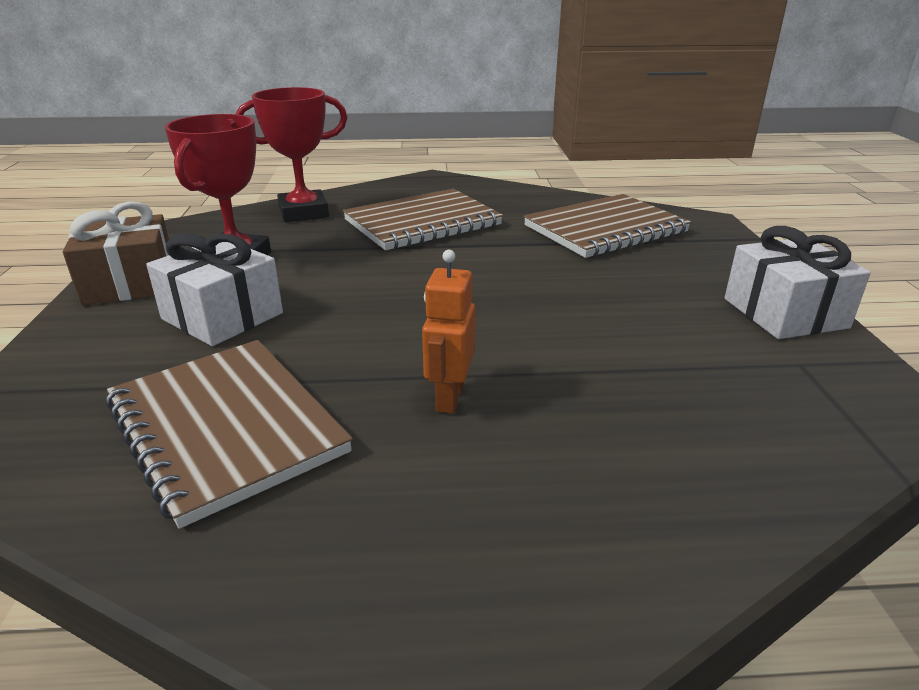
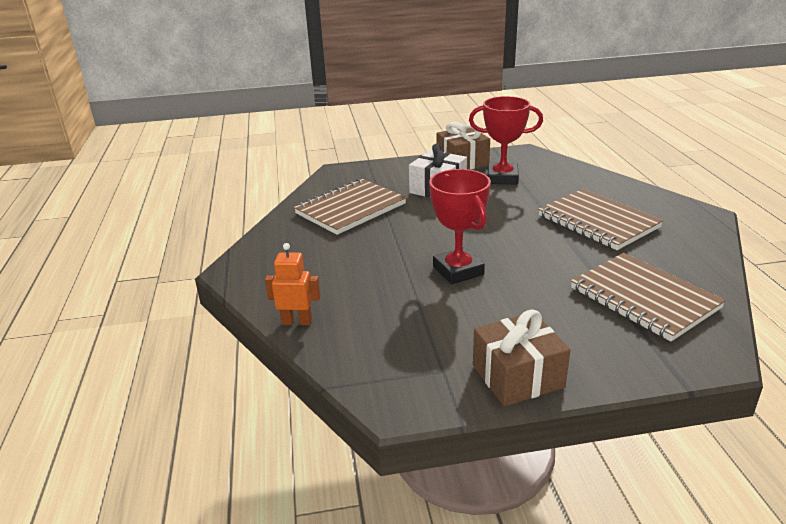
camera: 85 degrees right, 0 degrees up
(303, 212) = (586, 181): red trophy -> red trophy (458, 271)
(449, 398) = (379, 252): orange robot -> orange robot (297, 321)
(785, 313) = (518, 376): white gift -> brown gift

